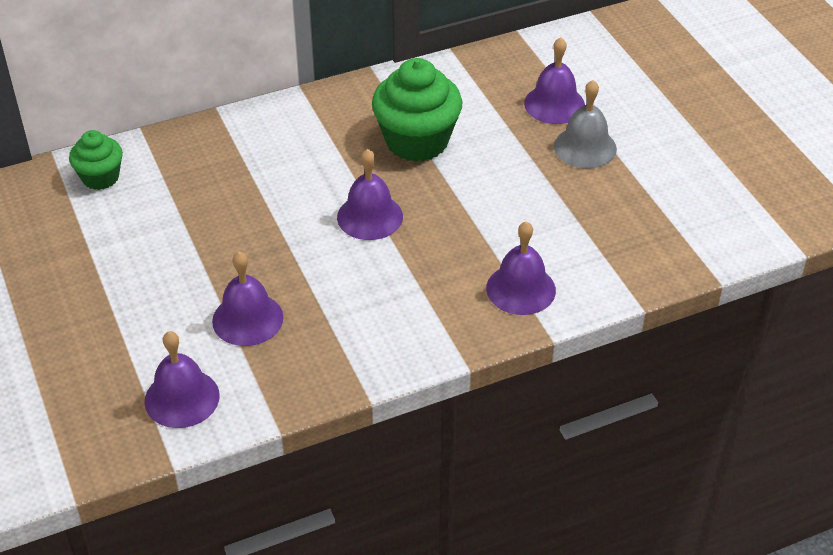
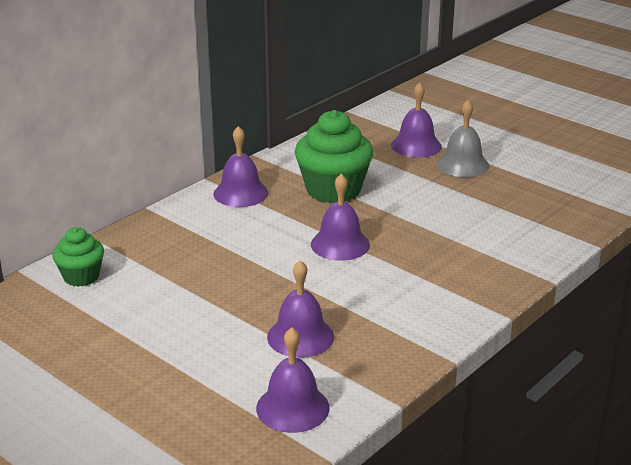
camera: 25 degrees left, 15 degrees down
(521, 289) = (500, 258): purple bell -> purple bell (241, 193)

